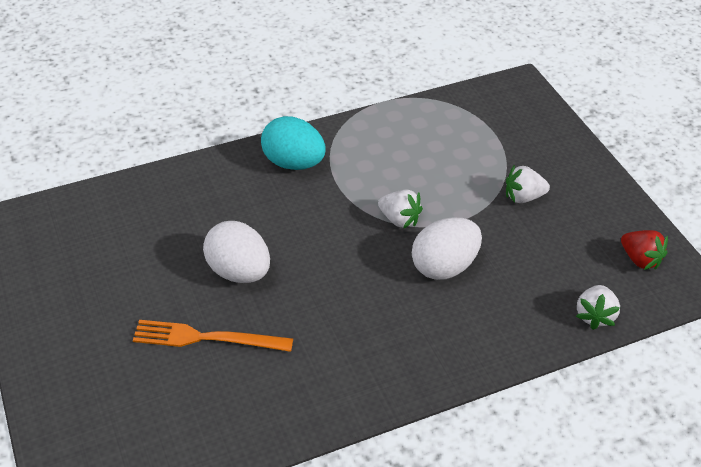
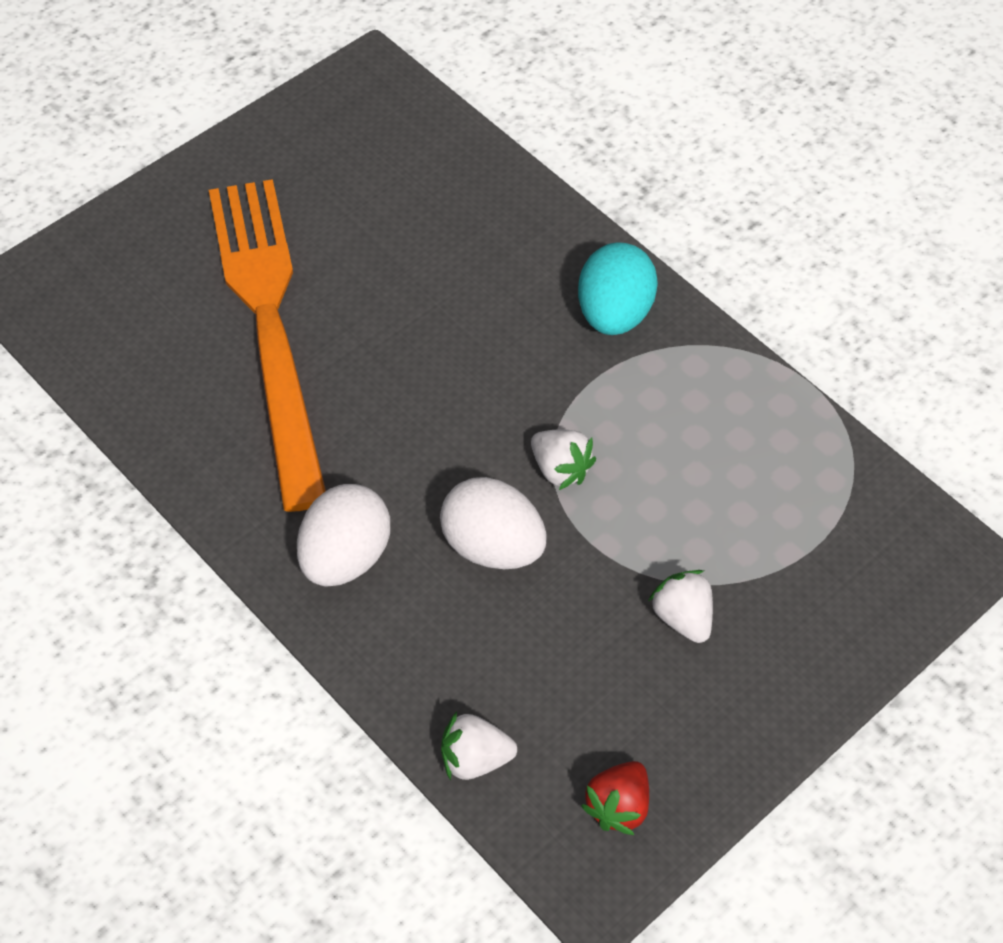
camera: 70 degrees right, 10 degrees up
(206, 338) = (269, 325): orange fork -> orange fork, size x2.00
(239, 272) = (387, 321): white egg -> white egg (345, 557)
(399, 219) = (560, 469): white strawberry -> white strawberry turned 60 degrees counterclockwise

